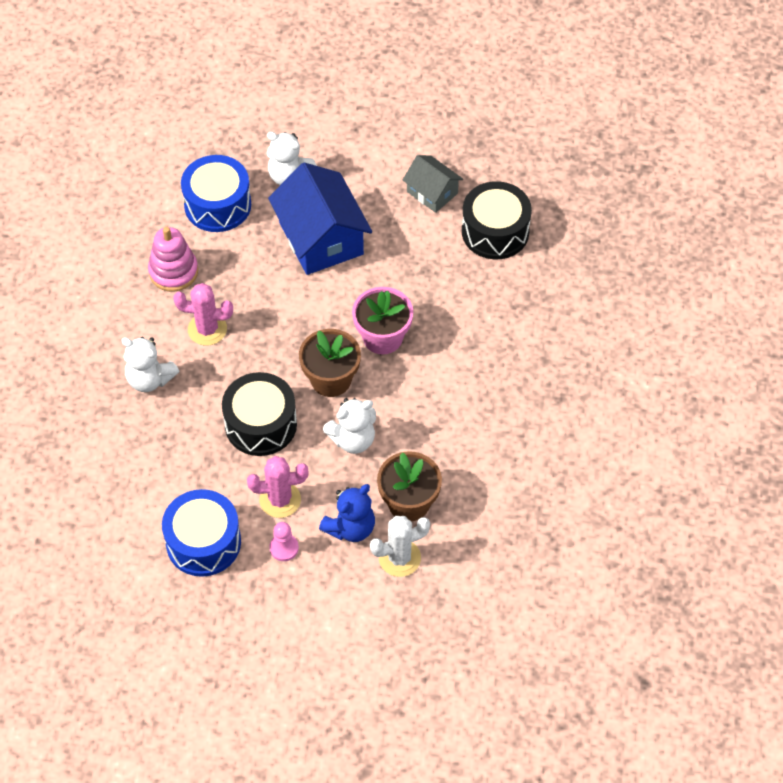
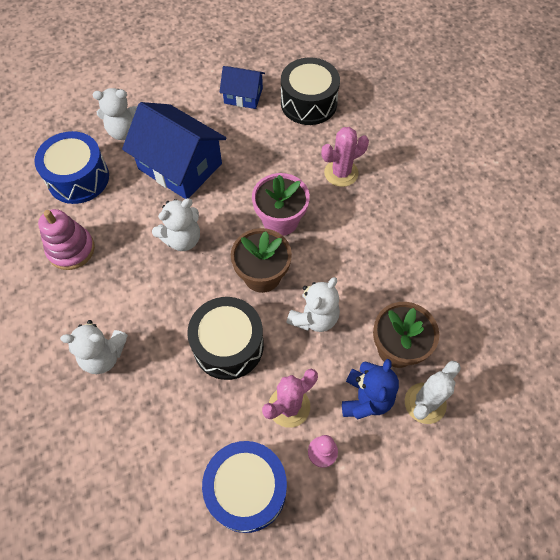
camera: 30 degrees left, 5 degrees up
(207, 329) = (130, 285): pink cactus -> pink cactus (341, 173)
(279, 310) = (182, 239): none -> white teddy bear
(432, 192) = (243, 96): grey house -> blue house

